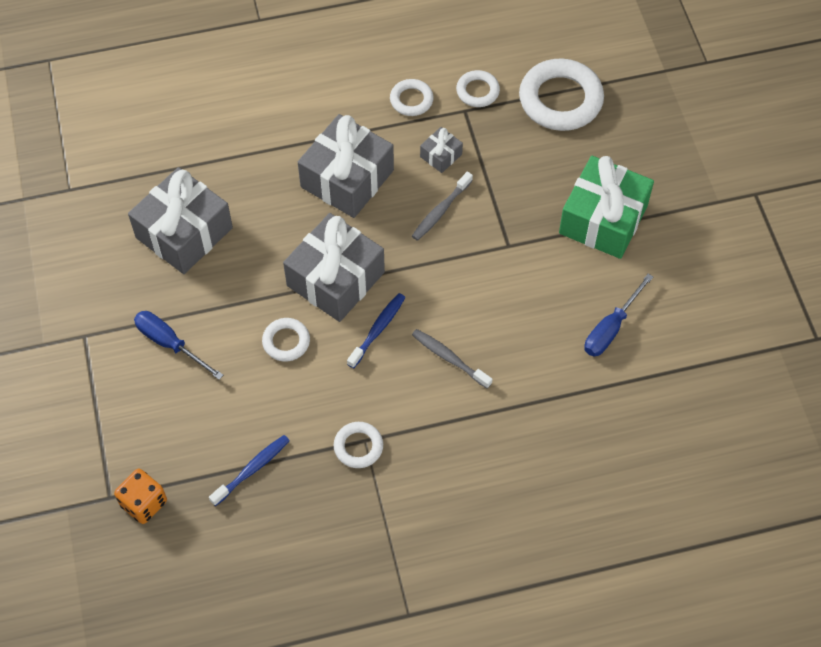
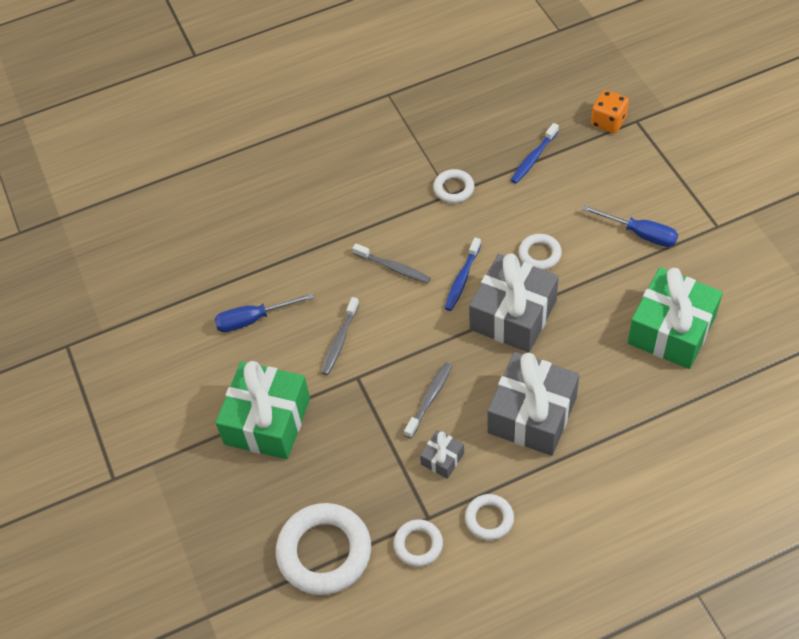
camera: 175 degrees right, 5 degrees down
(184, 233) = (671, 330): grey gift -> green gift
(521, 286) = (339, 341): none -> grey toothbrush
(611, 328) = (253, 319): blue screwdriver -> blue screwdriver turned 135 degrees counterclockwise

